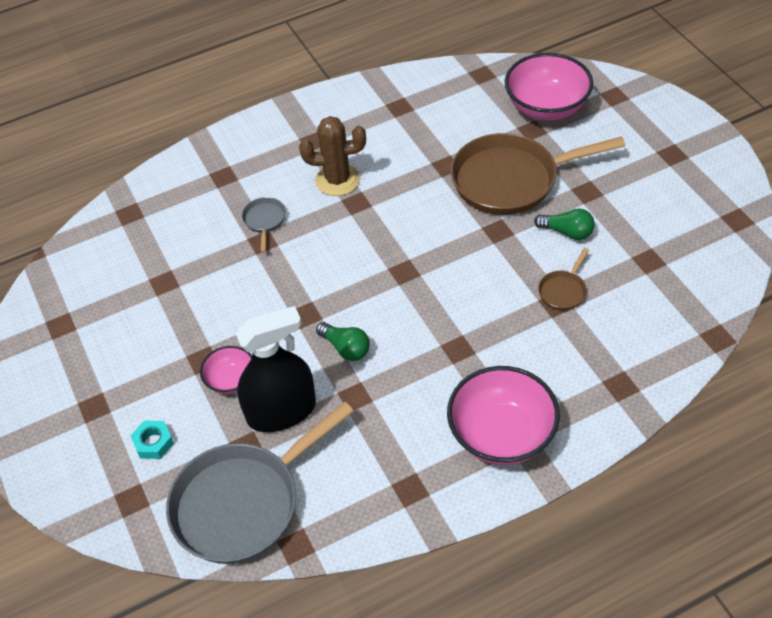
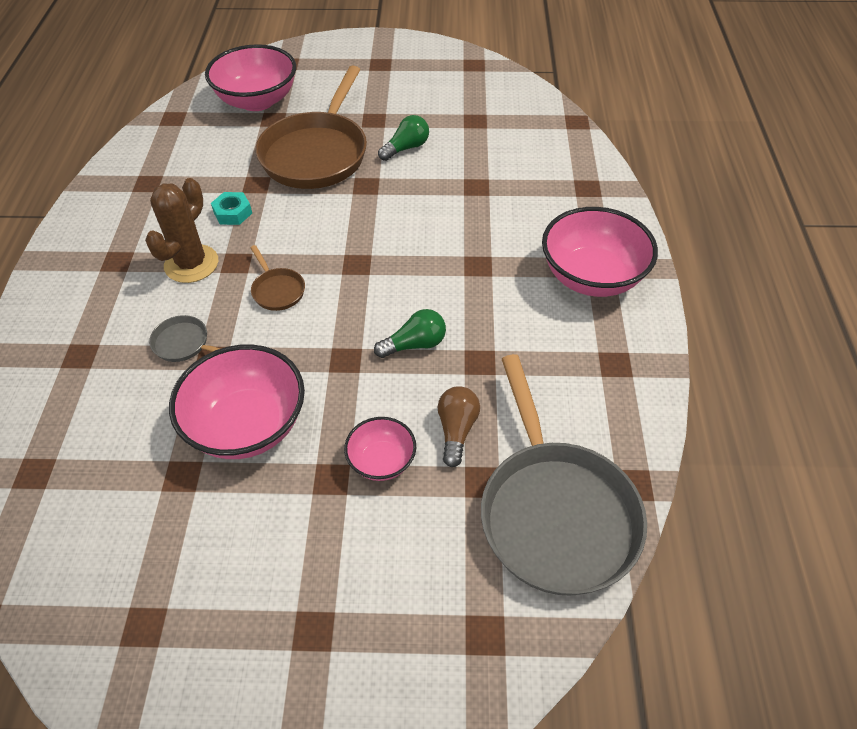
camera: 65 degrees left, 0 degrees up
(153, 442) = (416, 577): turquoise nut -> turquoise nut (232, 213)
(219, 292) = (247, 425): none -> pink bowl
(281, 411) = (456, 430): black spray bottle -> brown light bulb
(563, 291) = (466, 176): brown pan -> brown pan (277, 290)

